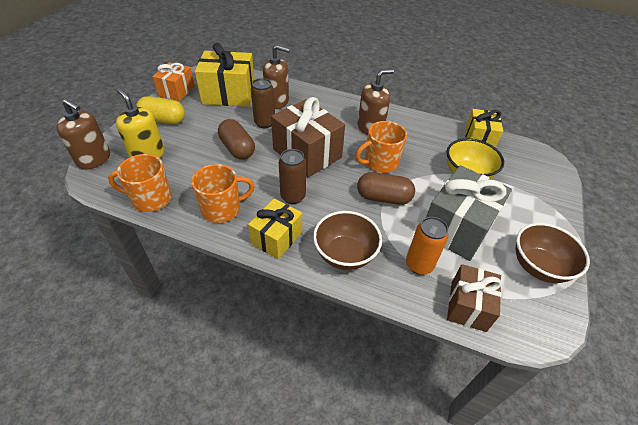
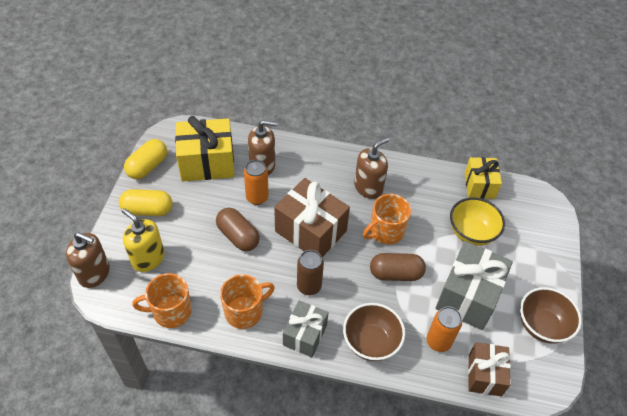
camera: 10 degrees left, 5 degrees up
(177, 91) = (148, 166): orange gift -> yellow capsule
(264, 123) = (257, 197): brown can -> orange can
(277, 238) = (305, 335): yellow gift -> grey gift

